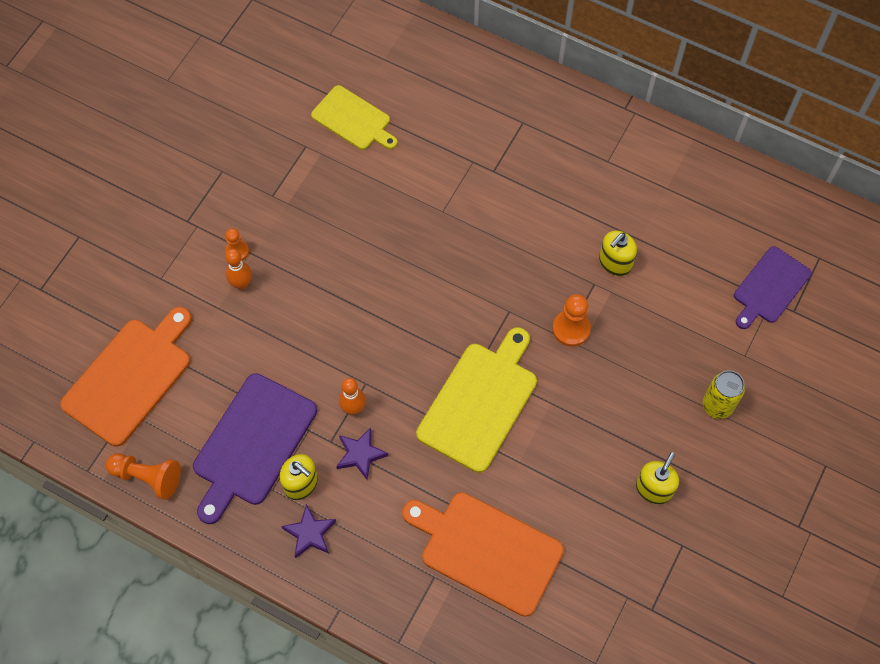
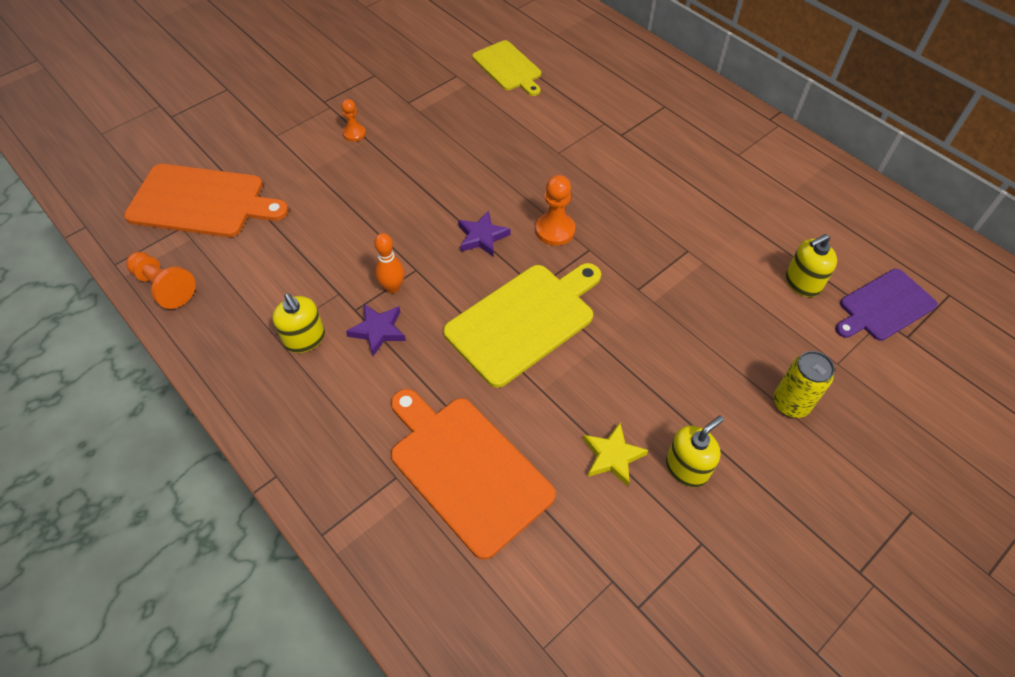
camera: 20 degrees right, 10 degrees down
(130, 377) = (202, 201): orange cutting board -> orange cutting board turned 45 degrees clockwise
(242, 284) = (344, 158): orange bowling pin -> none
(252, 444) = (278, 289): purple cutting board -> none
(310, 533) = (287, 388): purple star -> purple star (482, 237)
(571, 329) = (648, 283): orange pawn -> orange pawn (555, 230)
(595, 499) = (612, 456): none -> yellow star
(615, 262) = (716, 238): yellow soap dispenser -> yellow soap dispenser (802, 283)

